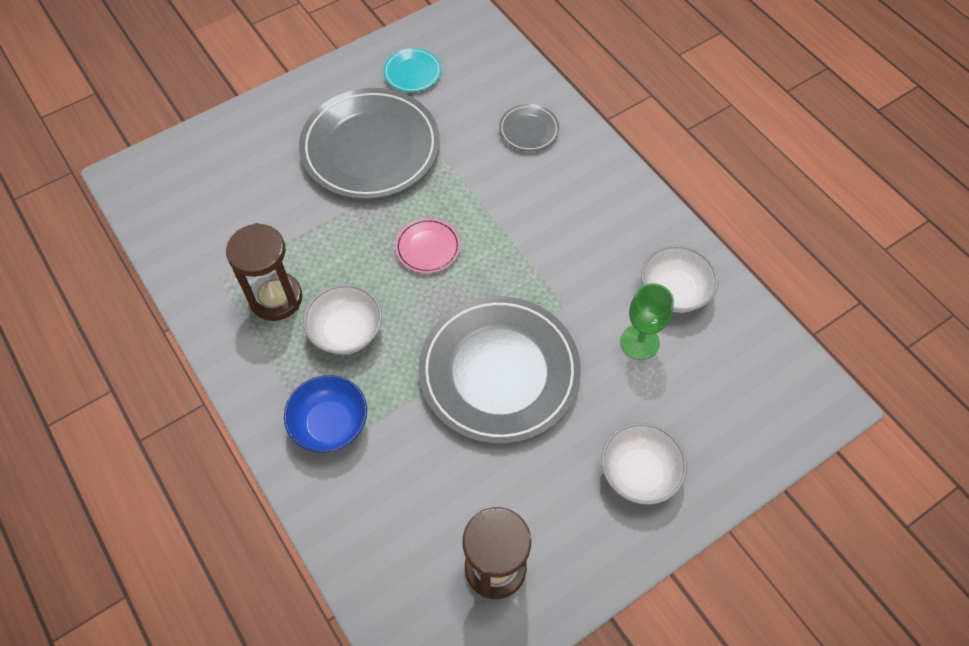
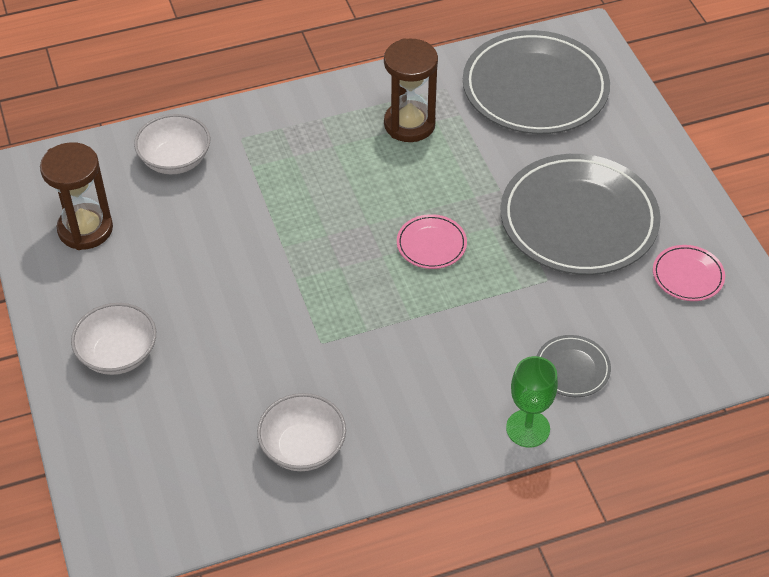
camera: 105 degrees right, 10 degrees down
(330, 424) = (265, 144): blue bowl -> none
(346, 331) = (355, 168): white bowl -> white bowl (175, 160)
(412, 72) = (688, 275): turquoise plate -> pink plate
(499, 372) = (267, 271): grey plate -> grey plate (535, 88)
(639, 342) = (253, 396): green goblet -> green goblet (528, 428)

